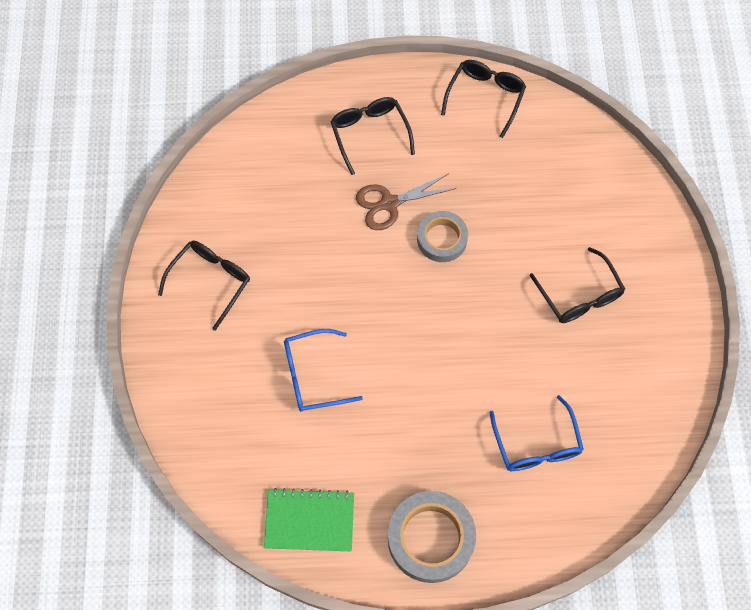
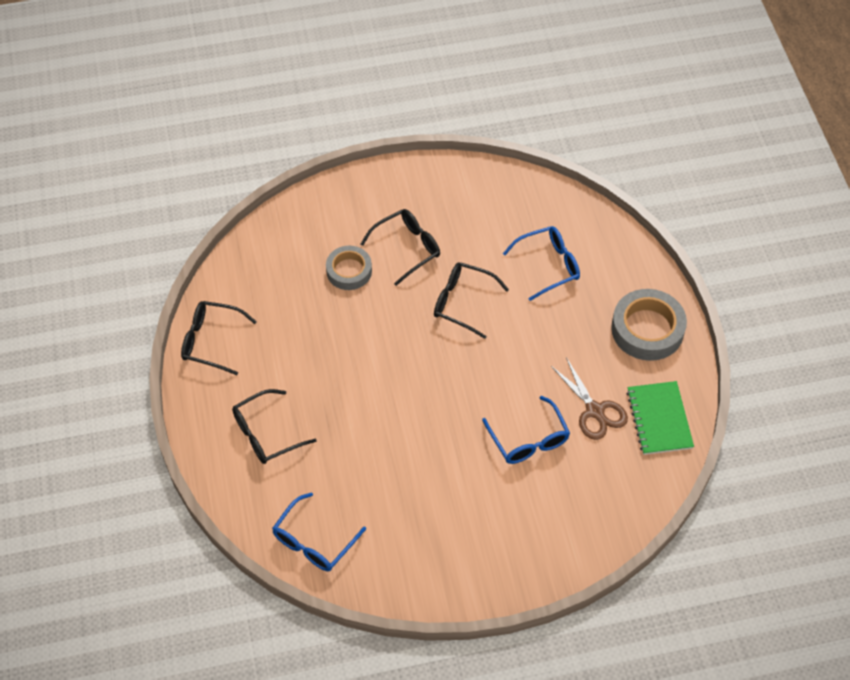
camera: 100 degrees left, 10 degrees down
(211, 281) = (453, 545): black glasses -> black glasses (462, 302)
(245, 161) = (314, 542): none -> blue glasses
(389, 203) = (341, 405): brown scissors -> brown scissors (595, 411)
(442, 239) = (371, 357): grey tape -> grey tape (349, 271)

